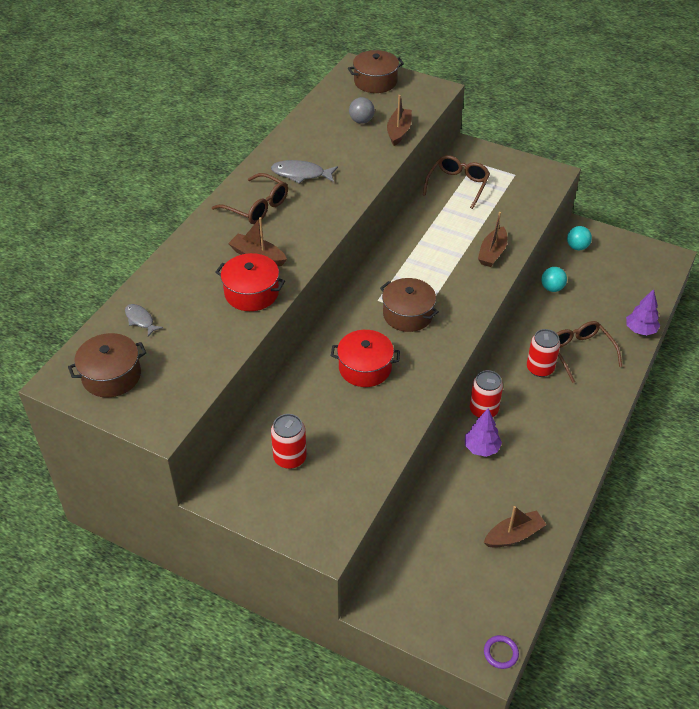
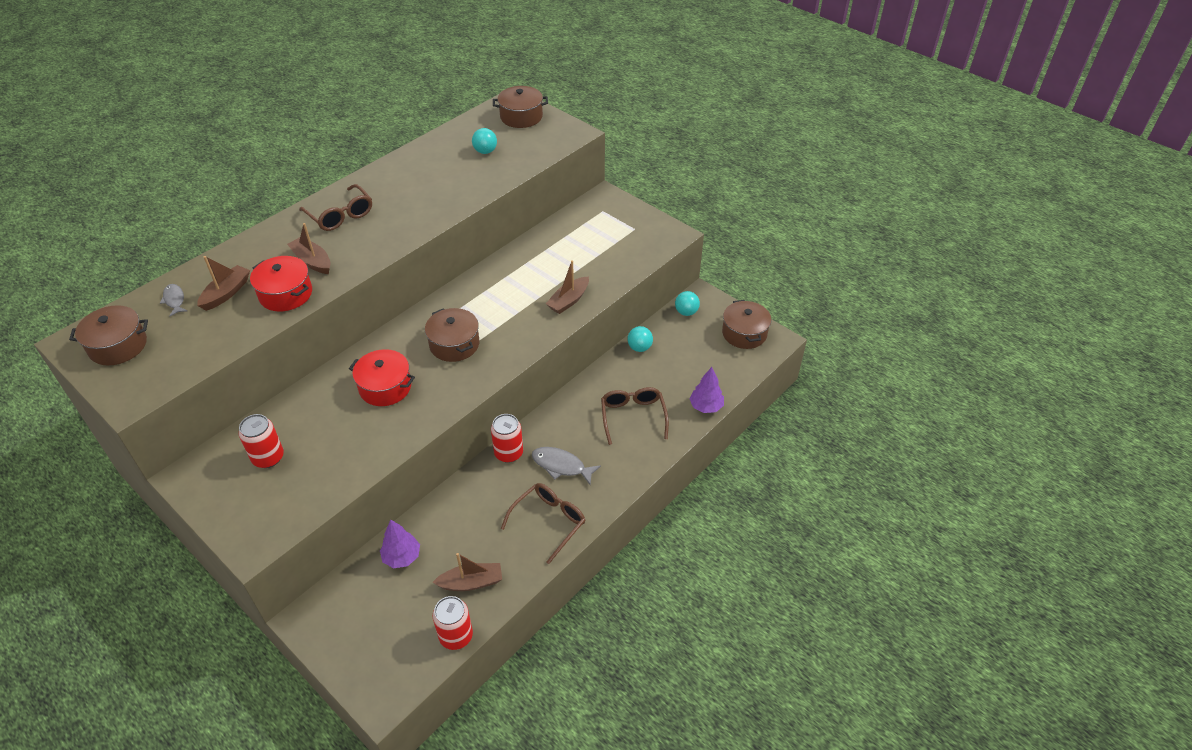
camera: 15 degrees right, 0 degrees up
(301, 174) = (399, 192): grey fish -> grey fish (561, 466)
(361, 121) = (485, 151): grey ball -> turquoise ball
(399, 131) = (514, 167): brown boat -> brown boat (226, 293)
(457, 185) = (572, 230): brown glasses -> brown glasses (548, 522)
(481, 448) = (486, 489): purple tree -> purple tree (402, 557)
(500, 653) = (395, 695): purple ring -> none
(540, 368) = (585, 424): red can -> red can (456, 636)
(639, 257) = (744, 333): none -> brown pot

